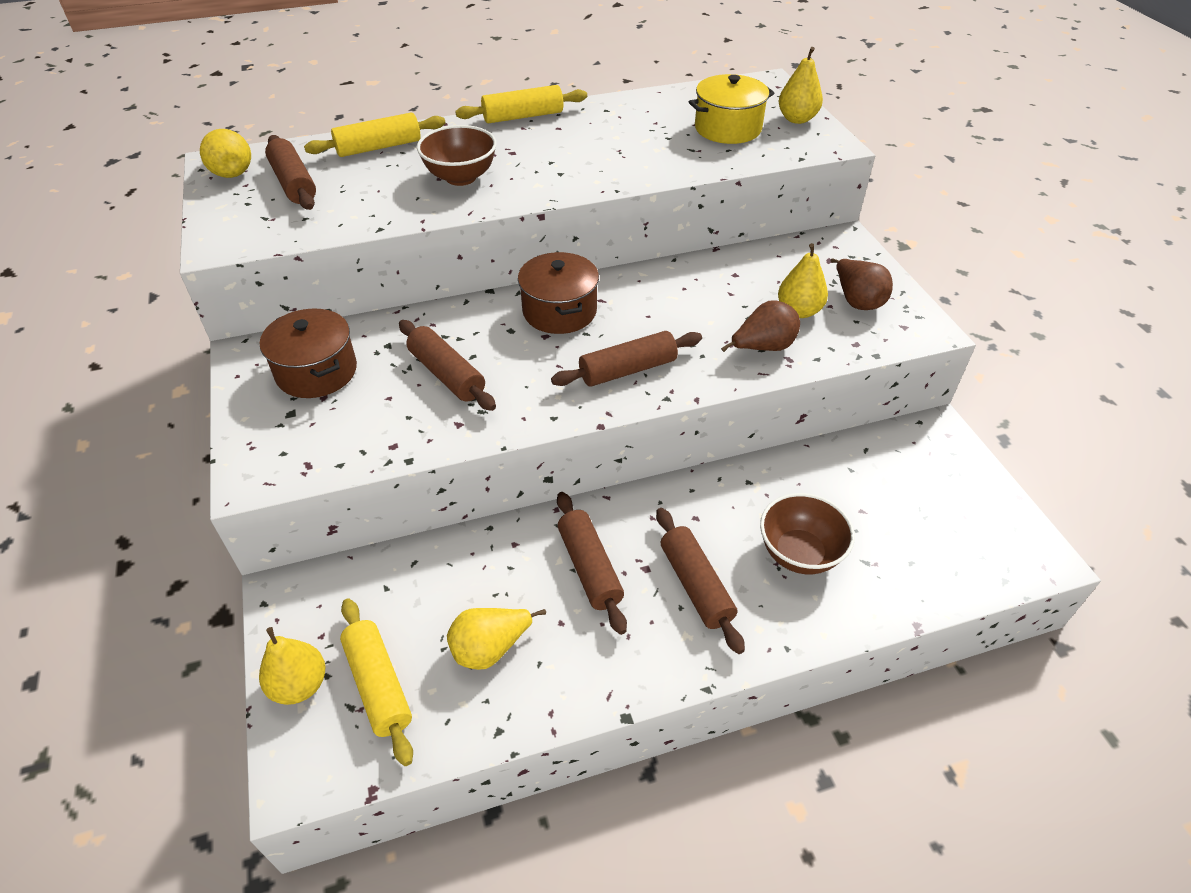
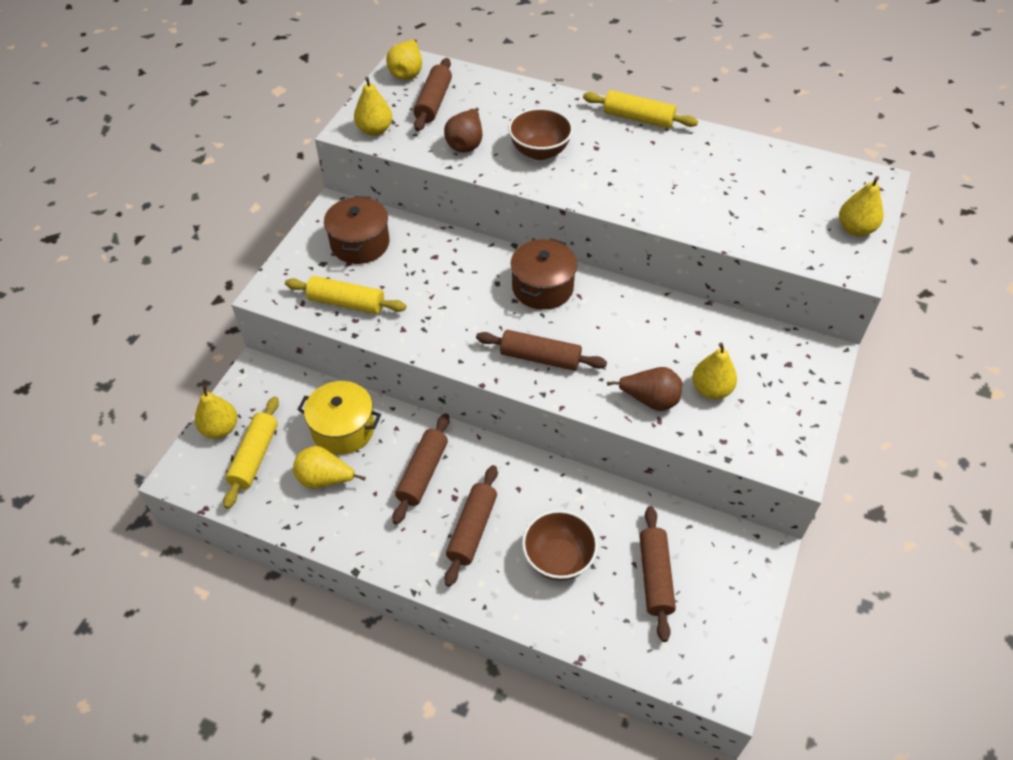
camera: 40 degrees right, 5 degrees up
(251, 233) = (374, 130): none -> yellow pear
(379, 147) = (513, 98): yellow rolling pin -> yellow rolling pin (346, 303)
(447, 374) = (429, 291): brown rolling pin -> brown rolling pin (655, 577)
(728, 128) = (784, 208): yellow pot -> yellow pot (343, 429)
(857, 300) = (768, 409): brown pear -> brown pear (466, 144)

